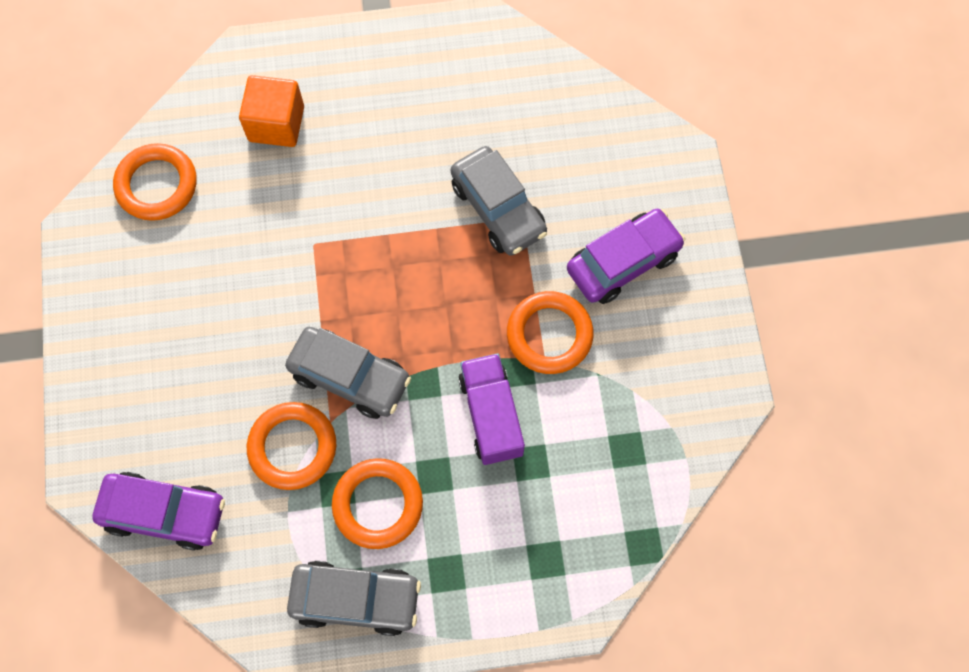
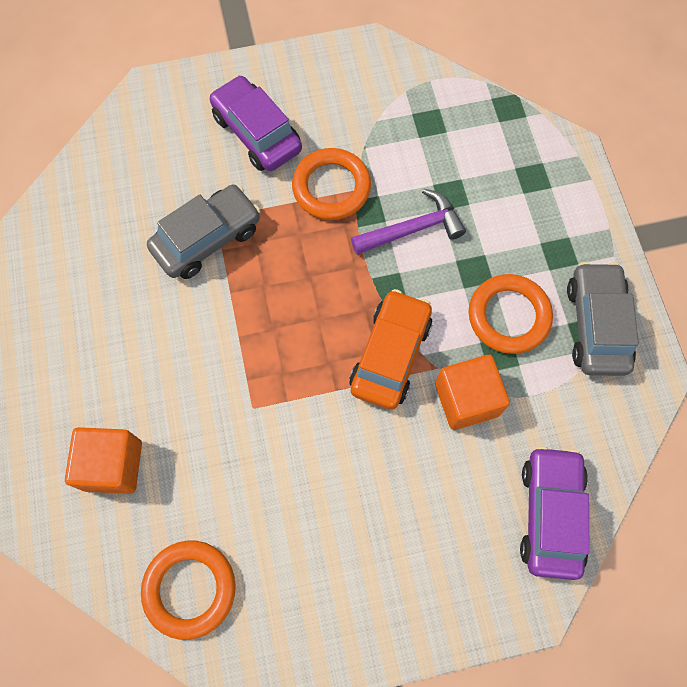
camera: 95 degrees left, 0 degrees up
(292, 447) = (466, 399): orange ring -> orange cube
(350, 377) = (390, 355): grey car -> orange car
(491, 415) = (413, 229): purple truck -> purple hammer

